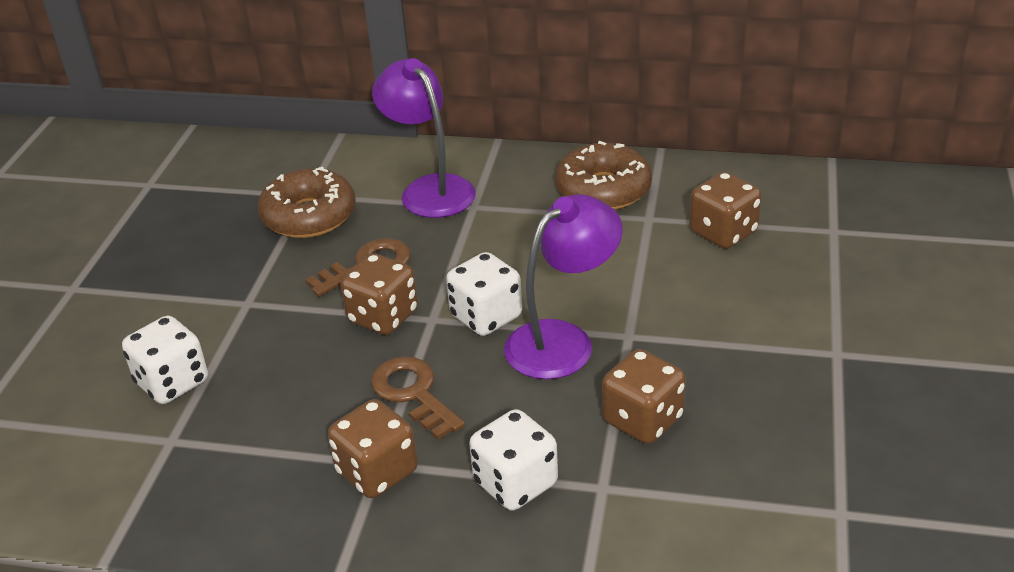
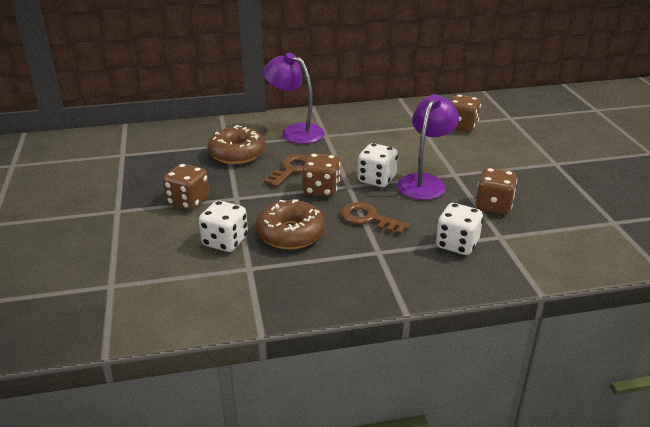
camera: 25 degrees left, 5 degrees down
(377, 472) = (381, 256): brown dice -> brown dice (188, 201)
(603, 190) = (387, 118): brown donut -> brown donut (290, 233)

